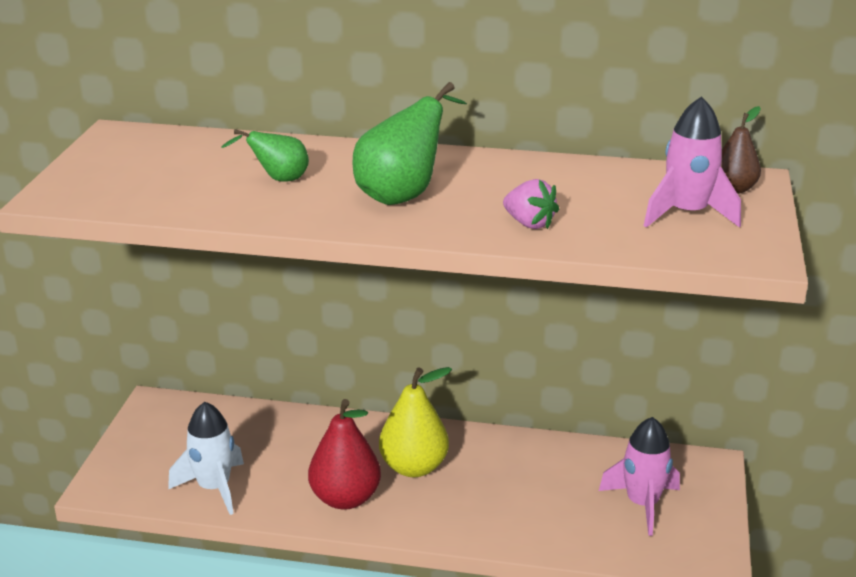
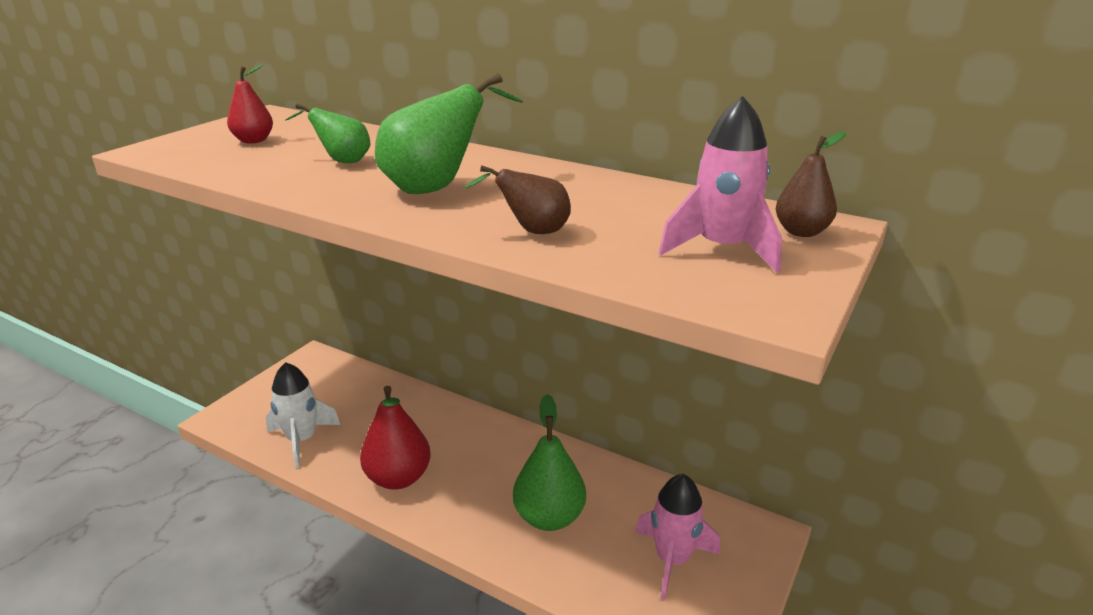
camera: 20 degrees right, 0 degrees up
(153, 169) = (254, 140): none -> red pear
(414, 467) = (476, 462): yellow pear -> none
(514, 497) = (549, 517): none -> green pear
(529, 223) = (531, 231): pink strawberry -> brown pear

